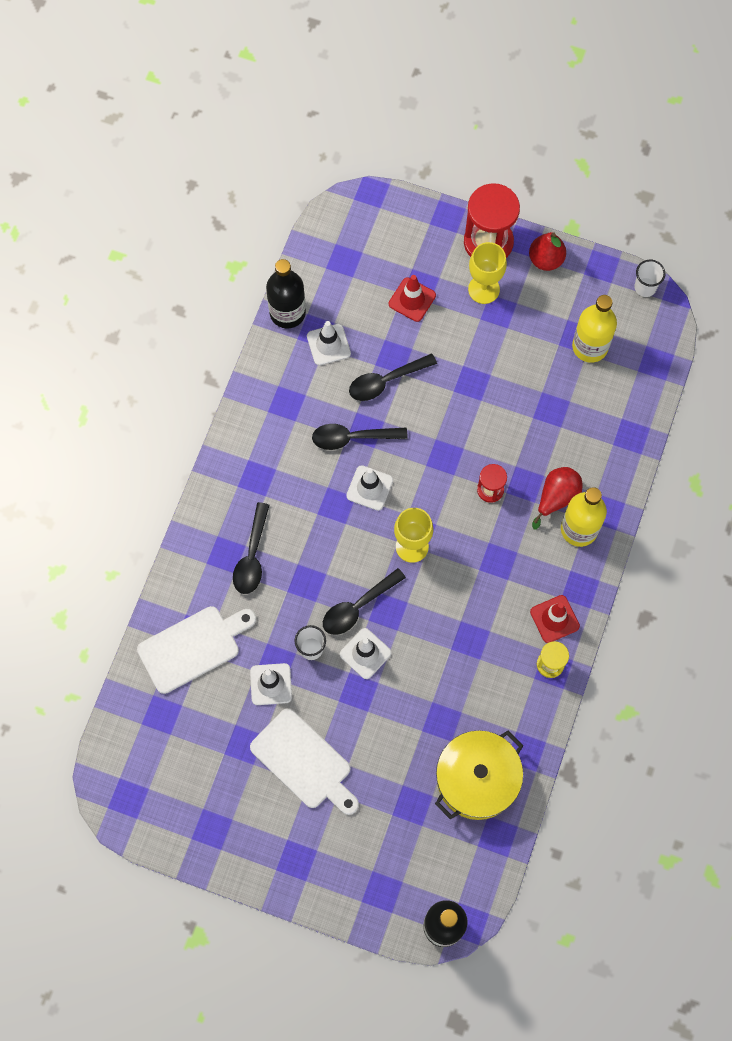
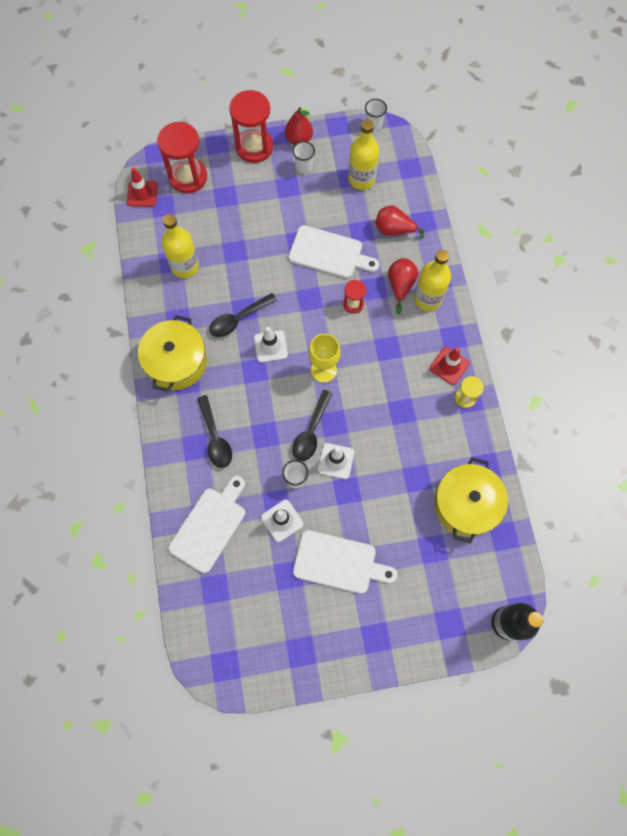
camera: 30 degrees left, 0 degrees up
(258, 449) = (176, 362): none -> yellow pot
(287, 312) = (143, 259): black bottle -> none
(328, 345) = (185, 266): white traffic cone -> yellow bottle
(386, 381) = (239, 270): black spoon -> none
(391, 240) = (188, 177): none -> red hourglass
(412, 299) = (225, 208): red traffic cone -> red traffic cone (142, 194)
(483, 289) = (269, 178): yellow goblet -> none
(498, 416) = (329, 253): none -> white cutting board
(531, 296) = (304, 167): none -> white cup
(590, 428) = (394, 230): none -> red pear

